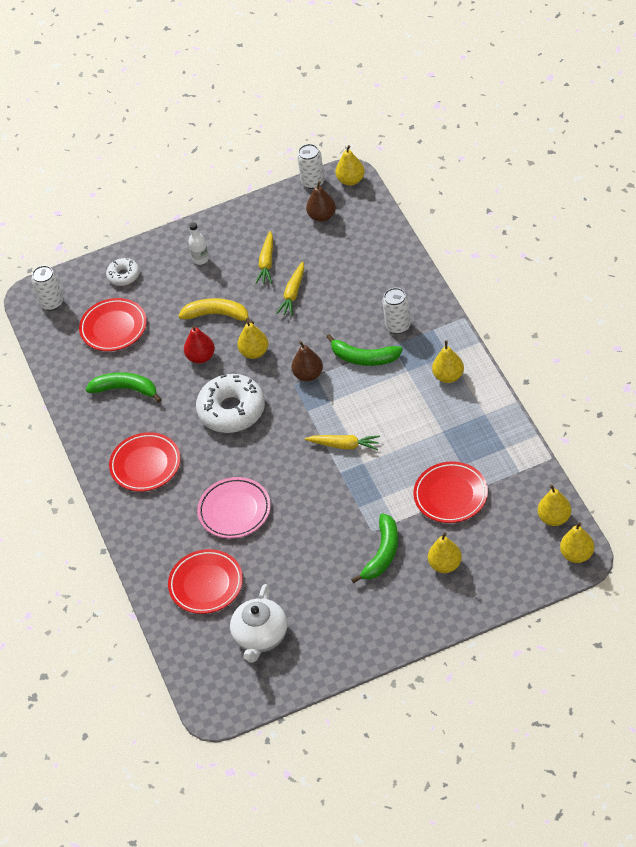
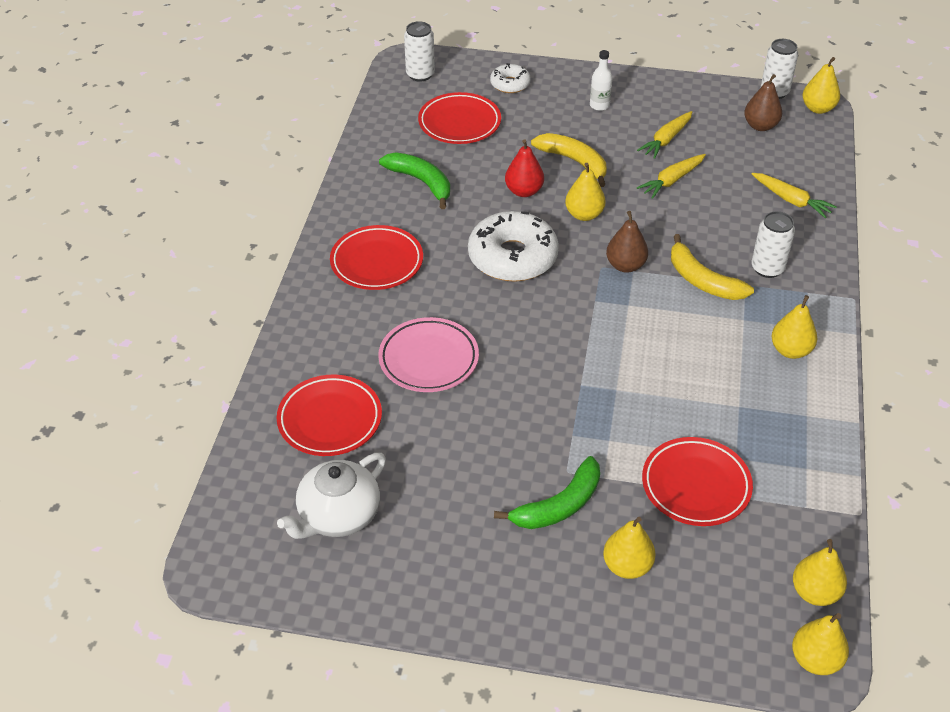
camera: 25 degrees right, 5 degrees down
(344, 445) = (608, 358): yellow carrot -> yellow carrot (791, 200)
(364, 358) = (702, 280): green banana -> yellow banana

